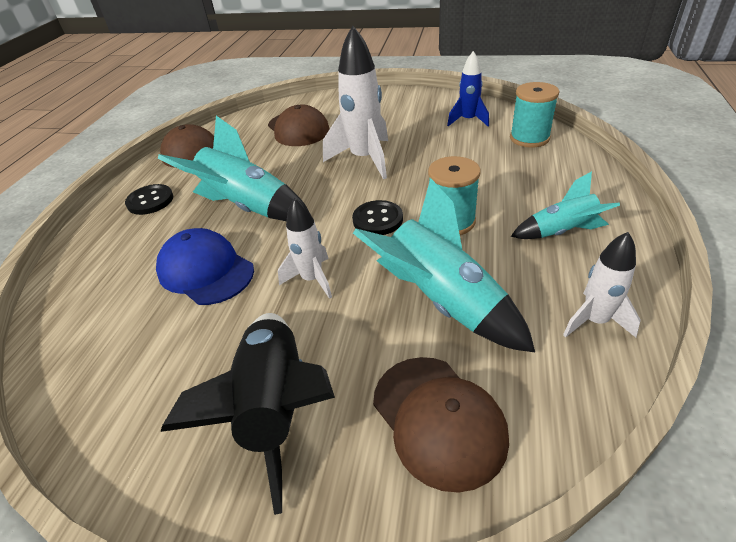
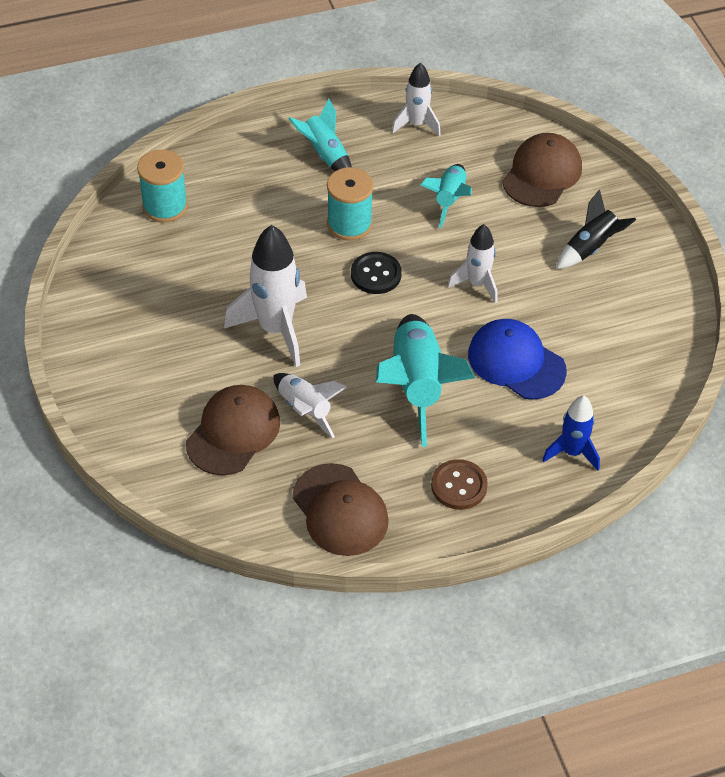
camera: 125 degrees left, 10 degrees up
(150, 201) = (459, 486): black button -> brown button
(205, 270) = (516, 362): blue cap -> blue cap turned 120 degrees clockwise
(275, 407) = (590, 248): black rocket -> black rocket, size x0.59
(285, 156) = (305, 409): none -> white rocket
(443, 302) = (449, 200): turquoise rocket -> turquoise rocket, size x0.59
(468, 120) = (141, 268): blue rocket -> blue rocket (572, 452)

